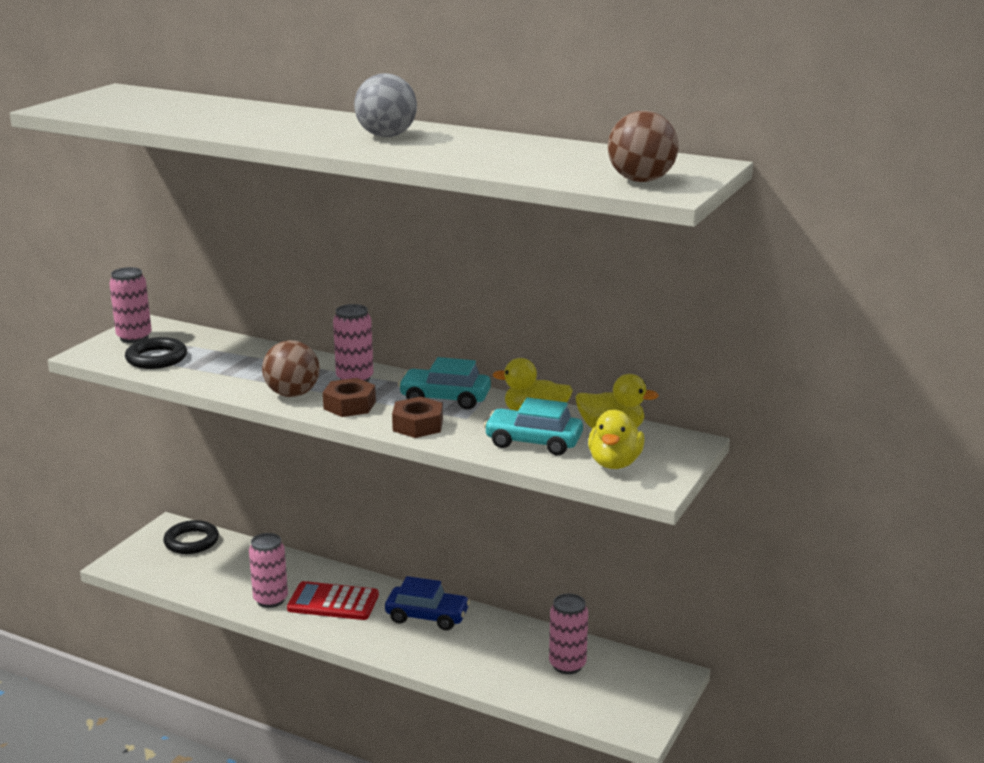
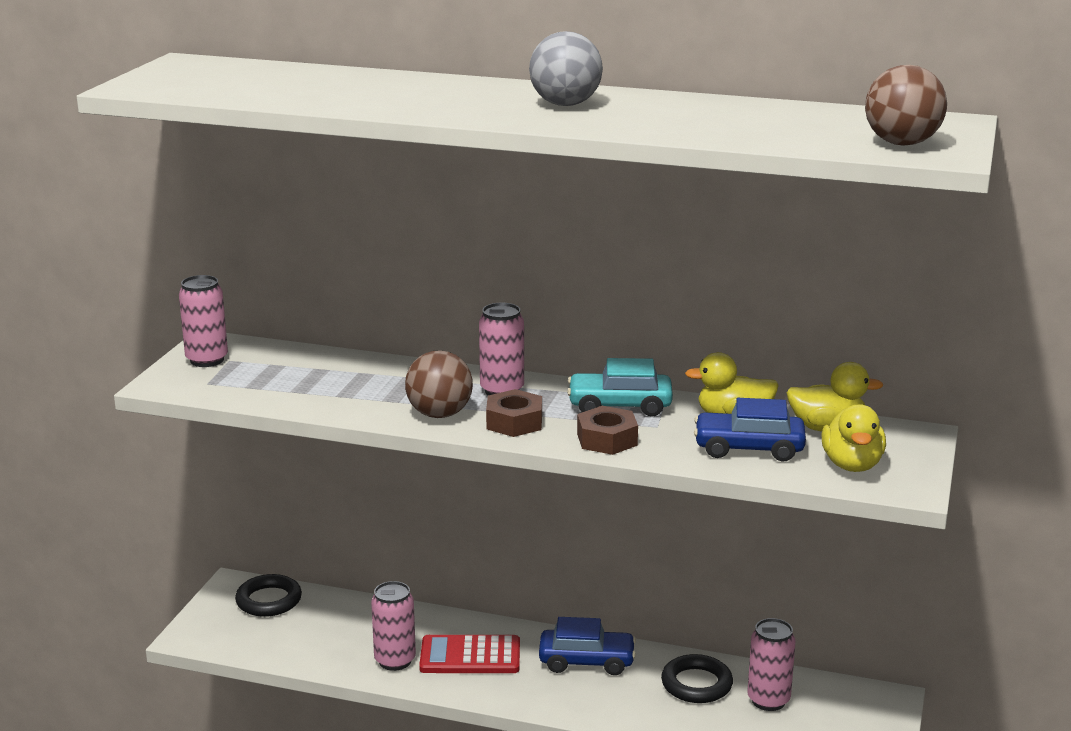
camera: 10 degrees left, 0 degrees up
(156, 358) = (250, 383): black ring -> black ring (696, 684)
(533, 442) = (748, 448): turquoise car -> blue car

